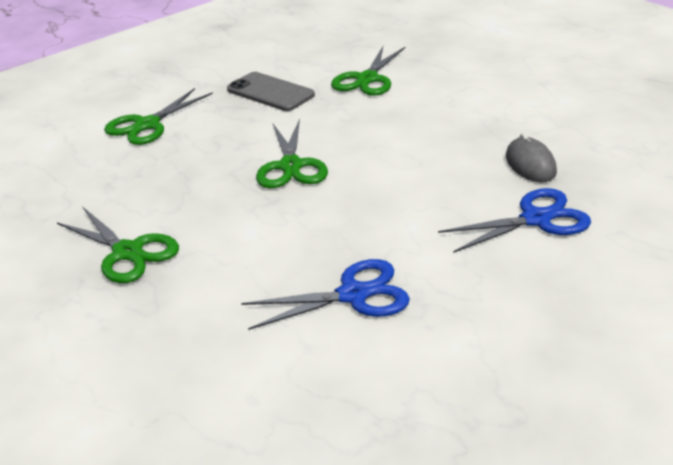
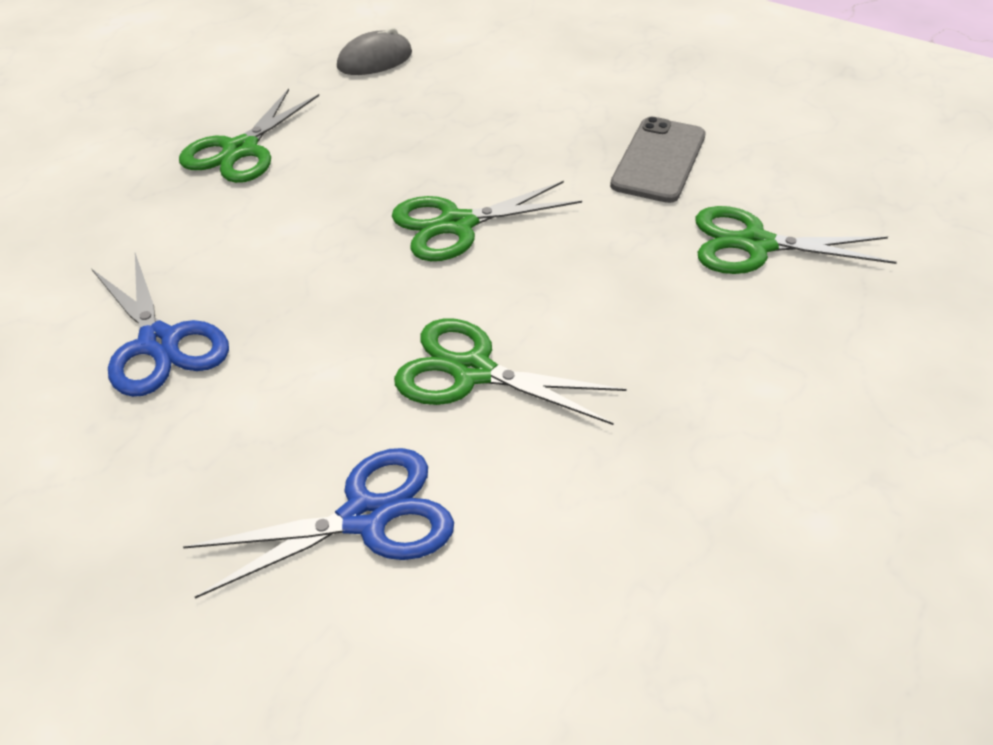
camera: 70 degrees right, 10 degrees up
(147, 125) = (523, 87): green scissors -> green scissors (472, 372)
(530, 164) = (542, 491): grey mouse -> grey mouse (375, 60)
(536, 219) = (365, 517): blue scissors -> blue scissors turned 75 degrees counterclockwise

